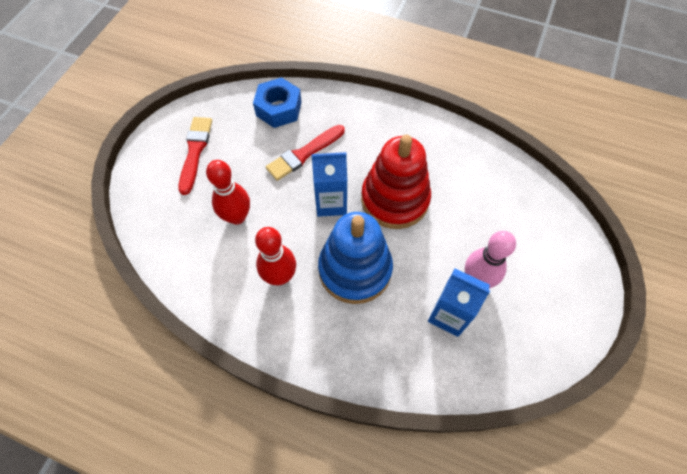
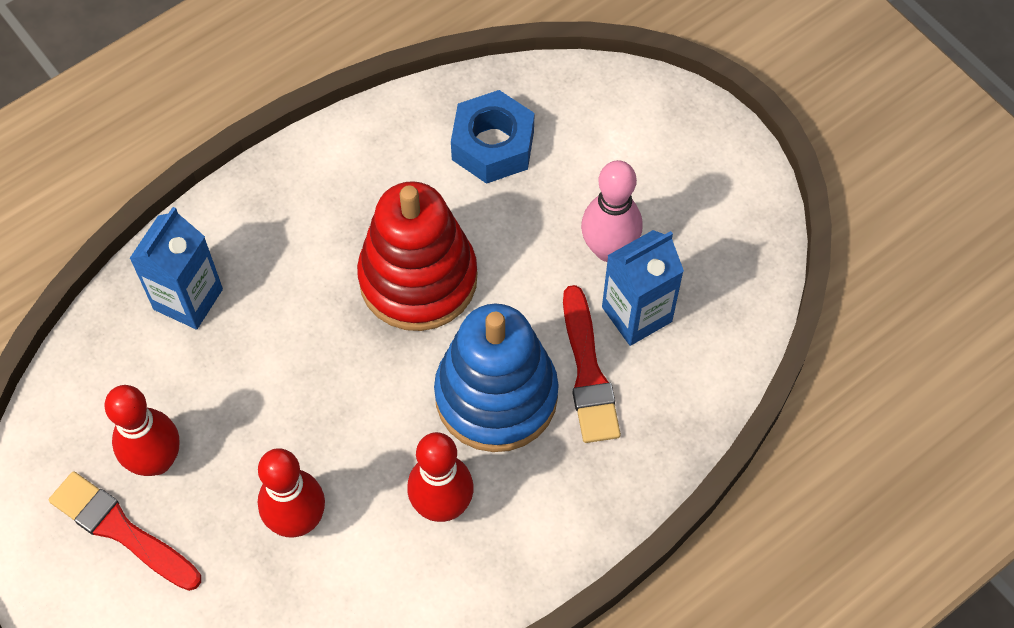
camera: 60 degrees left, 0 degrees up
(235, 146) = (156, 460): none -> red bowling pin
(278, 109) = (127, 355): blue nut -> blue nut (492, 145)
(304, 154) = (247, 363): red brush -> red brush (588, 372)
(331, 203) = (365, 370): blue carton -> blue carton (188, 299)

